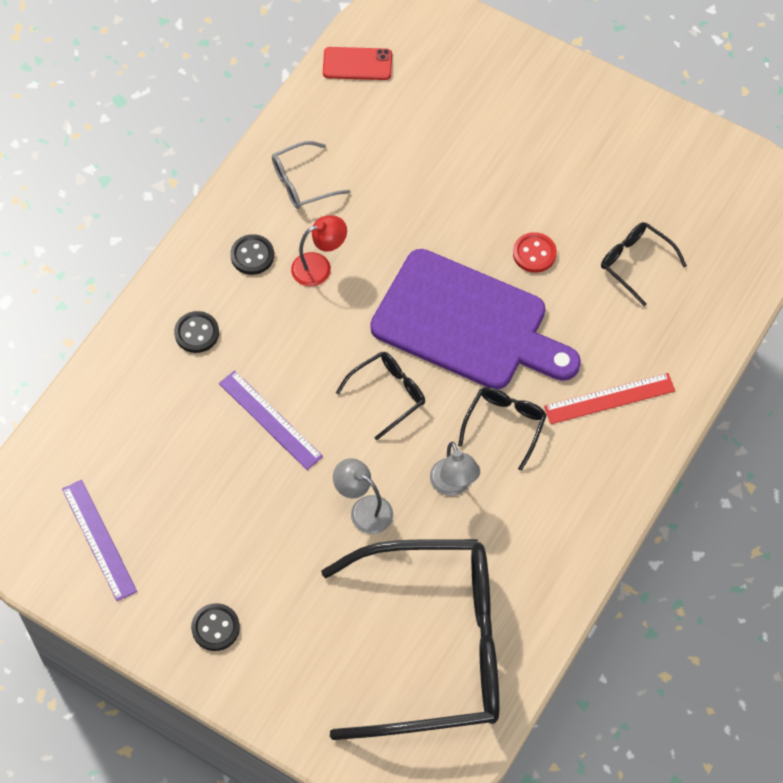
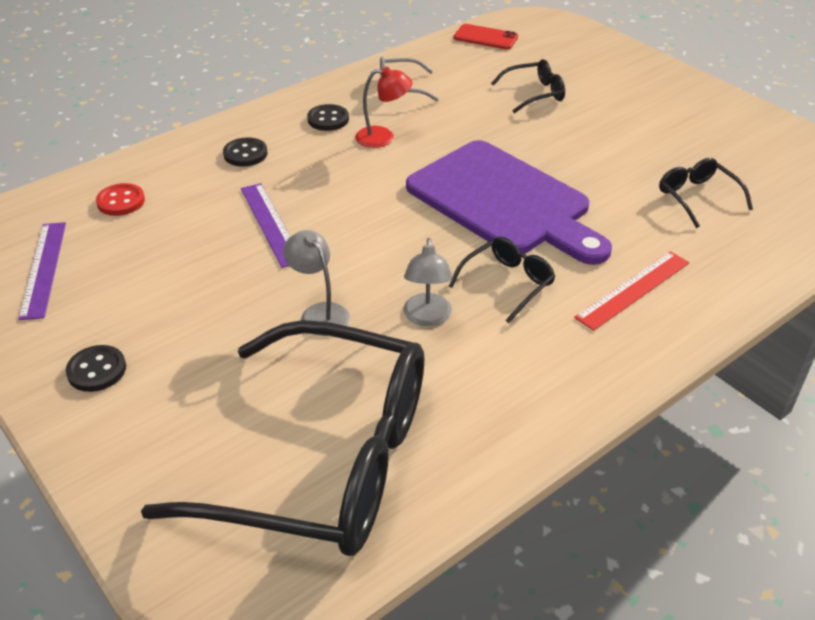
camera: 20 degrees right, 20 degrees down
(388, 395) = (397, 233): black glasses -> black glasses (534, 93)
(534, 253) = (594, 170): red button -> red button (121, 201)
(609, 399) = (633, 290): red ruler -> red ruler turned 45 degrees counterclockwise

